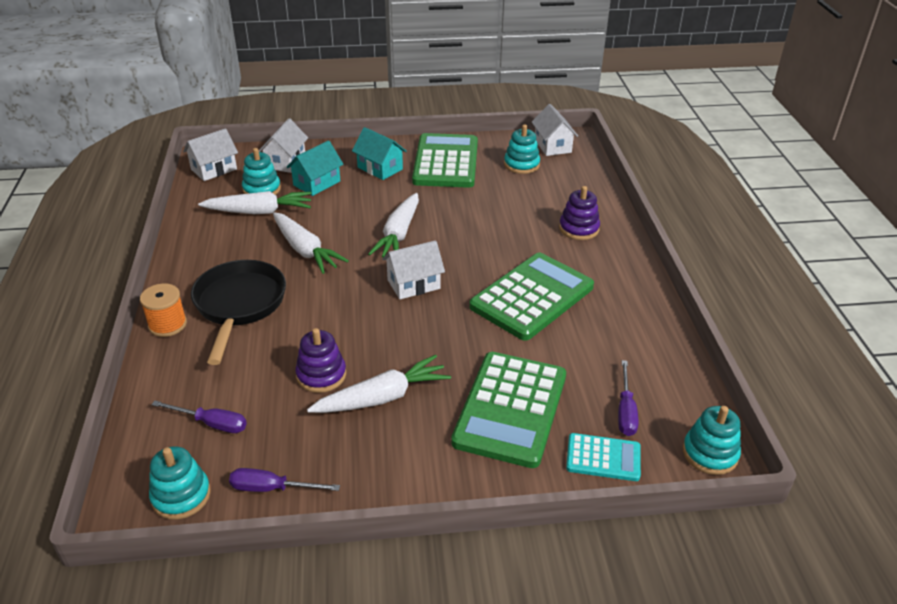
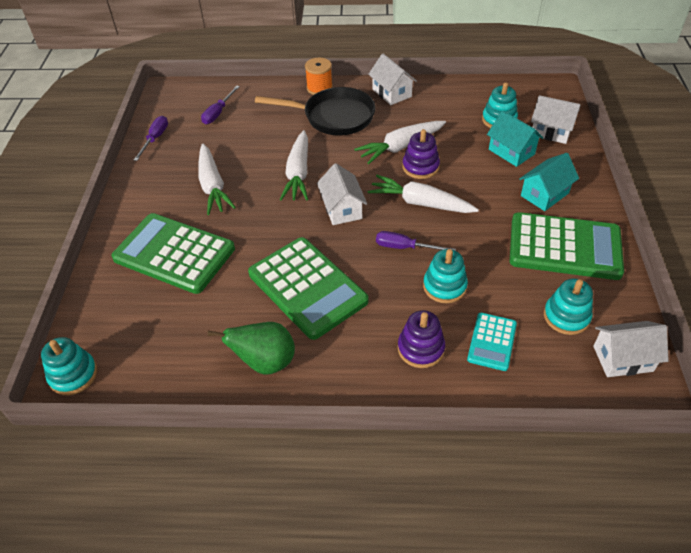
camera: 100 degrees right, 10 degrees up
(181, 496) = (166, 106): turquoise stacking toy -> turquoise stacking toy (444, 286)
(214, 169) = (532, 92): white house -> white house (391, 93)
(259, 212) = (461, 120): white carrot -> white carrot (298, 173)
(321, 375) = (246, 157): purple stacking toy -> purple stacking toy (420, 167)
(603, 458) = (103, 301): turquoise calculator -> turquoise calculator (492, 342)
(625, 411) = (142, 327): purple screwdriver -> purple screwdriver (405, 247)
(630, 313) = (265, 362): none -> green pear

